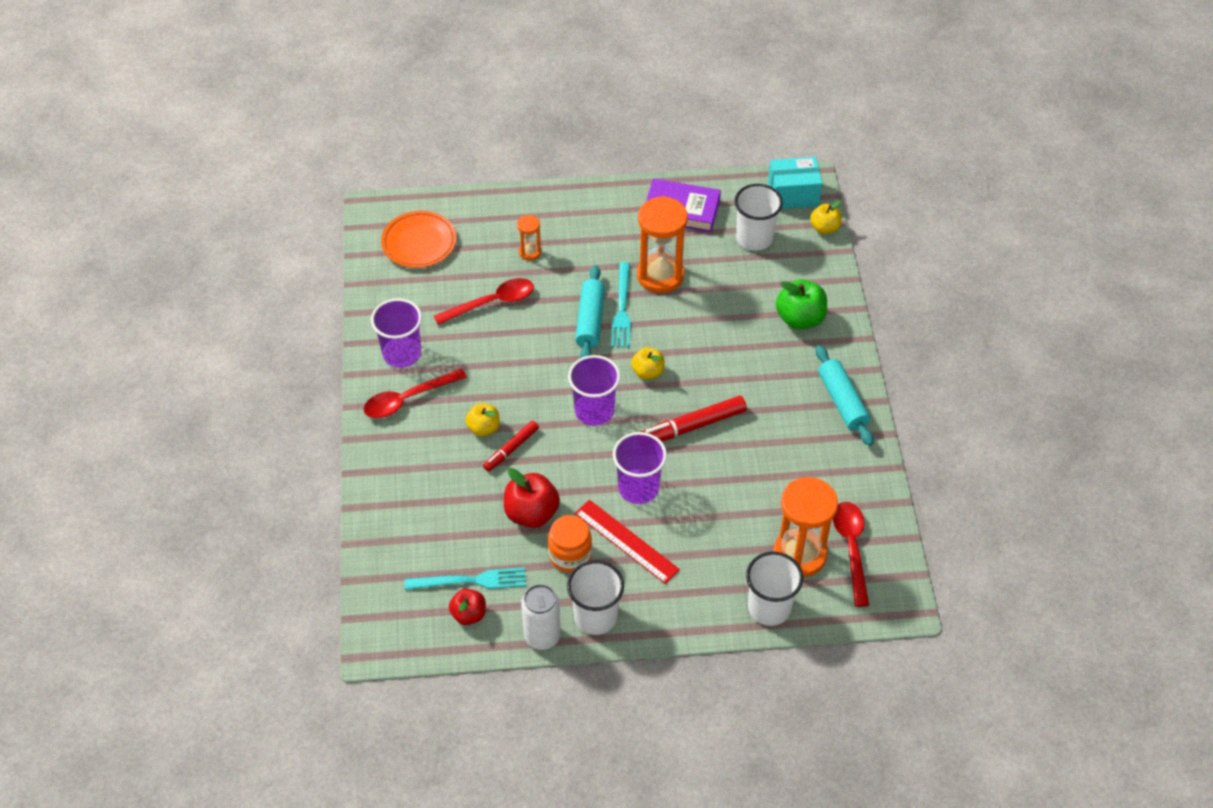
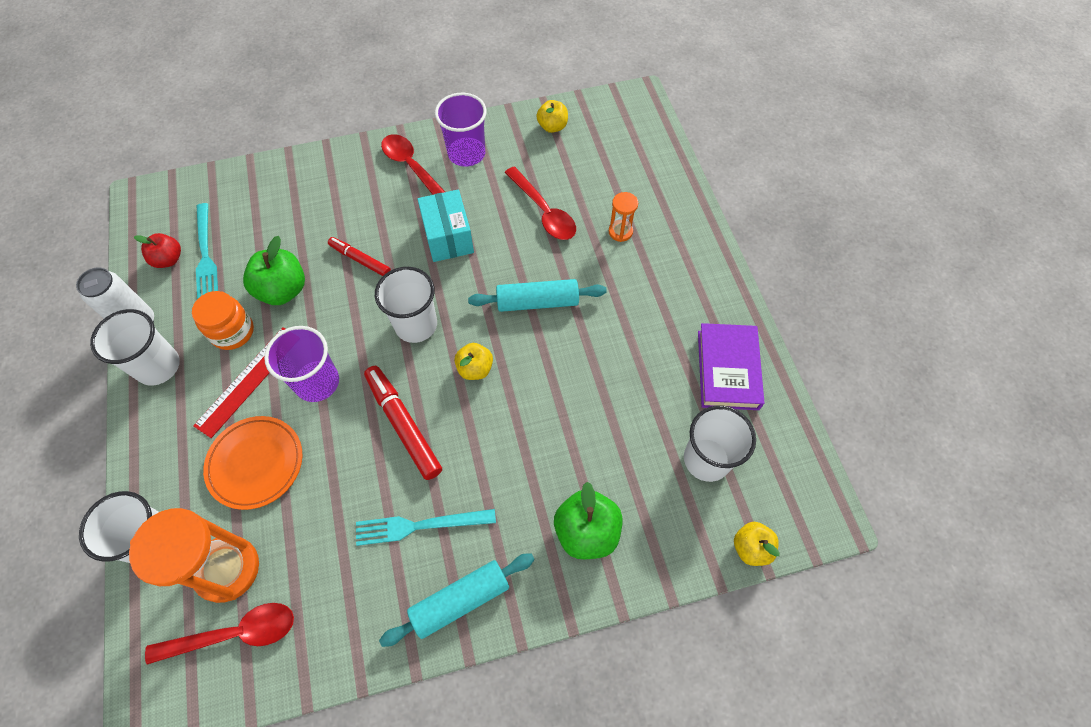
camera: 80 degrees right, 10 degrees up
(419, 242) = (608, 140): orange plate -> orange plate (256, 463)
(484, 428) = (384, 233): yellow apple -> yellow apple (552, 126)
(531, 513) = (283, 290): red apple -> green apple
(594, 410) = (416, 325): purple cup -> white cup
(622, 308) = (561, 329): turquoise fork -> turquoise fork (420, 525)
(660, 275) = (619, 361): orange hourglass -> none
(793, 194) = (798, 499): turquoise box -> turquoise box (448, 237)

